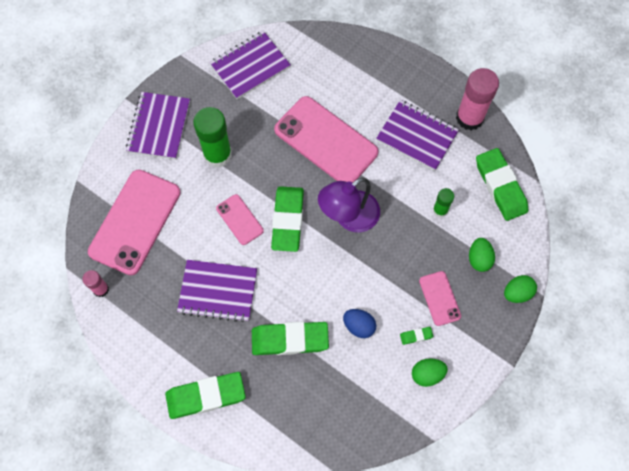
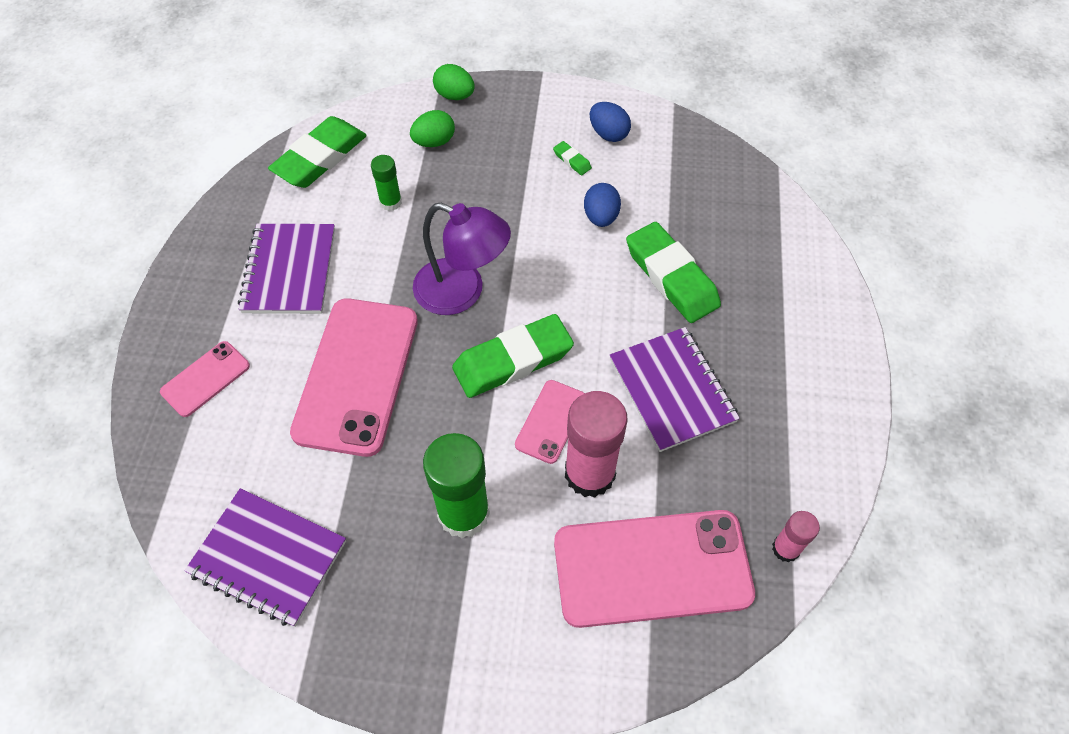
camera: 120 degrees left, 10 degrees down
(159, 126) = (465, 640): purple notebook -> none
(206, 396) = (810, 329): green eraser -> none
(427, 374) = (608, 134): green egg -> blue egg
(439, 298) = (510, 158): pink phone -> pink phone (206, 379)
(469, 118) = (228, 225): pink glue stick -> pink glue stick (589, 473)

